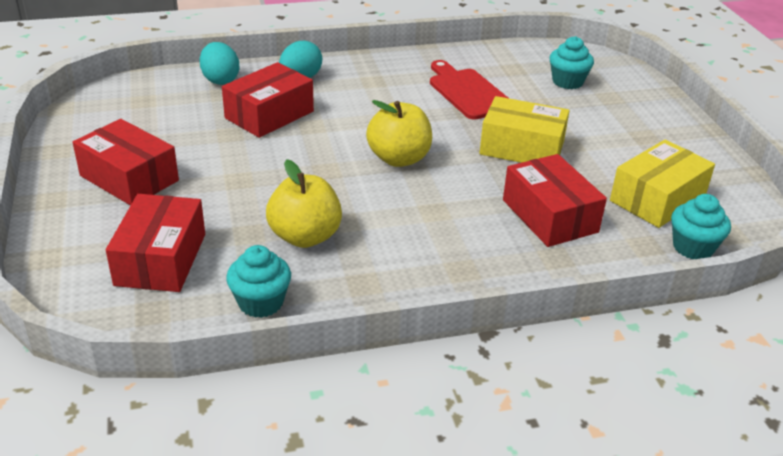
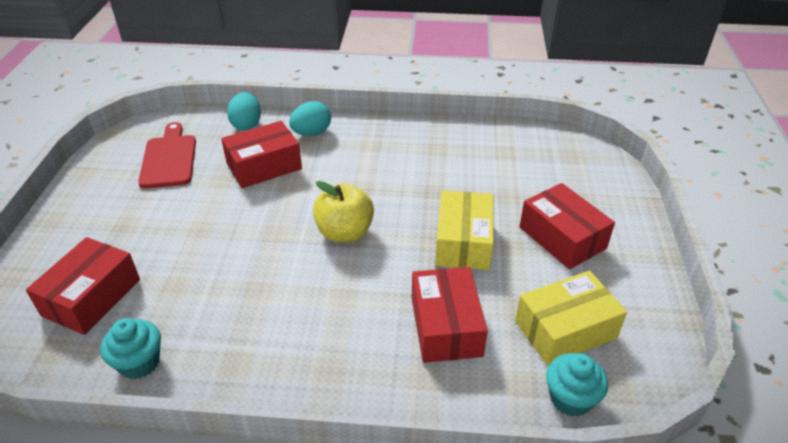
camera: 20 degrees right, 5 degrees up
(129, 178) = (119, 210): red box -> red box (562, 238)
(305, 237) = (217, 300): yellow apple -> none
(468, 92) = (448, 171): red cutting board -> red cutting board (169, 158)
(522, 148) = (463, 242): yellow box -> yellow box turned 60 degrees clockwise
(567, 82) = (549, 175): turquoise cupcake -> none

